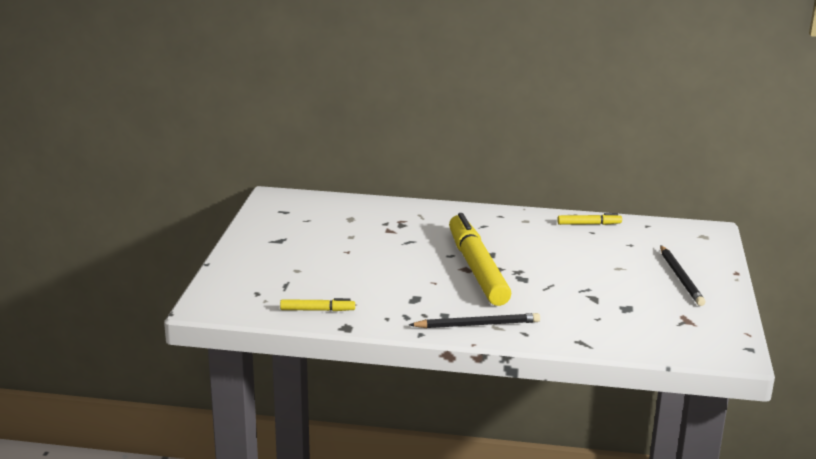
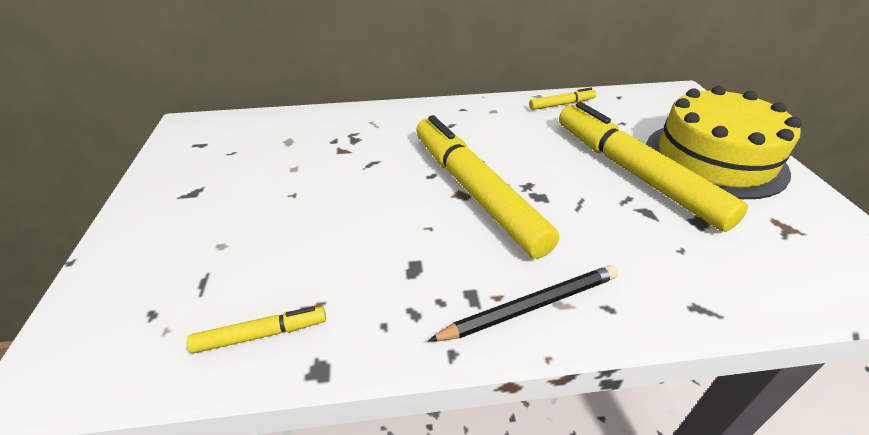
camera: 15 degrees left, 15 degrees up
(606, 276) = (634, 173): none -> yellow marker
(681, 278) = (714, 158): black pencil -> yellow cake

